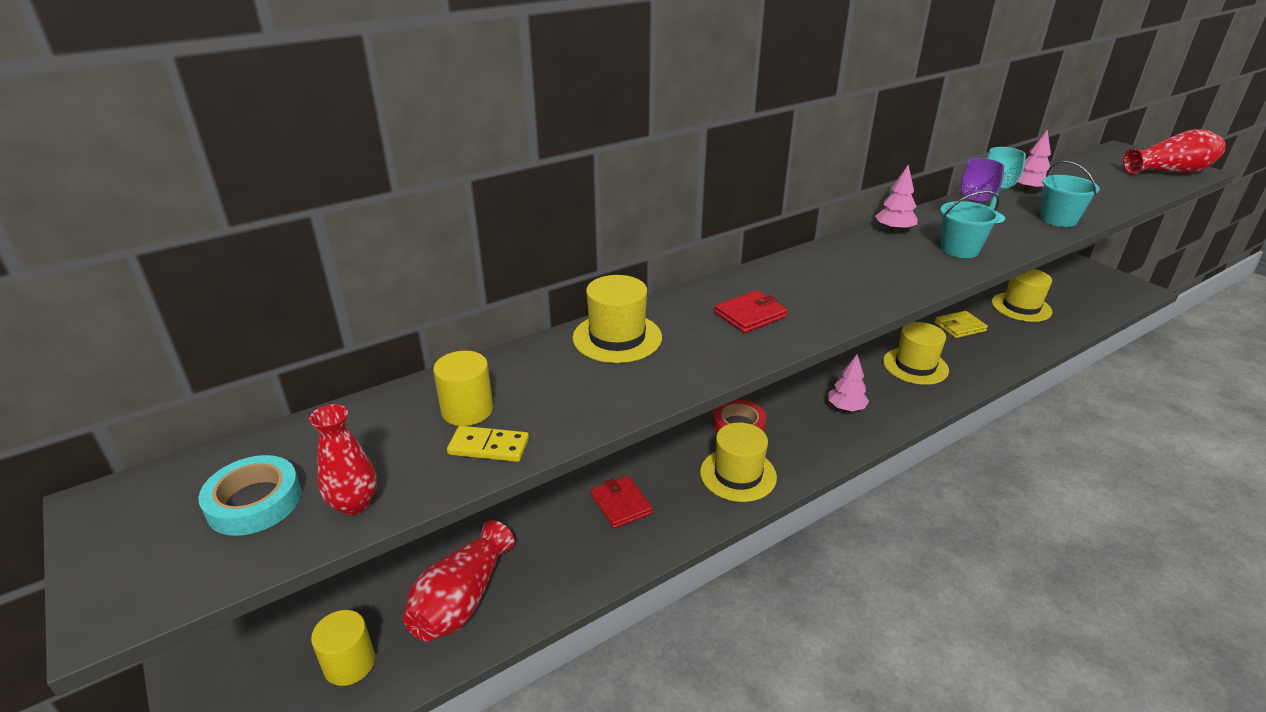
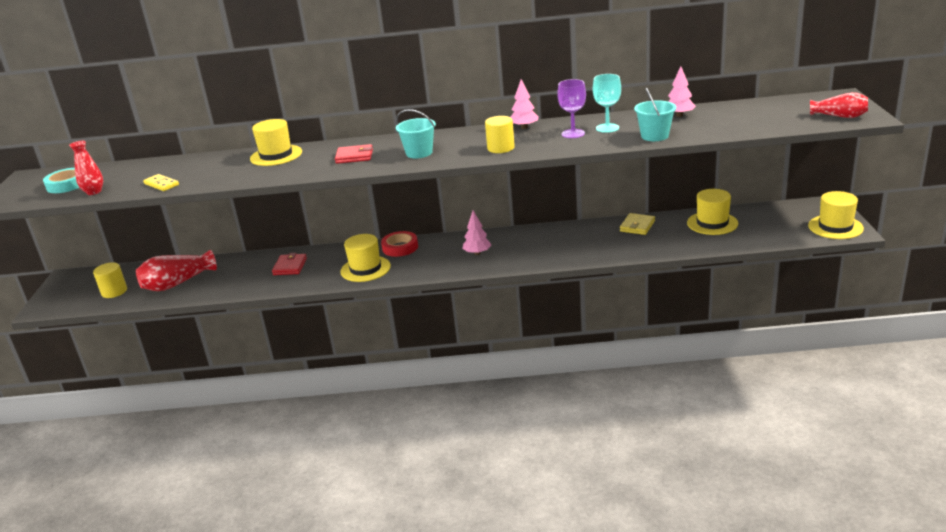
camera: 35 degrees right, 5 degrees down
(467, 410) = (173, 171): yellow cylinder -> yellow cylinder (501, 148)
(915, 366) = (562, 241): yellow hat -> yellow hat (835, 227)
(959, 249) = (542, 143): turquoise bucket -> turquoise bucket (419, 153)
(959, 327) = (637, 226): yellow wallet -> yellow wallet turned 75 degrees counterclockwise
(1170, 172) = (839, 116): red vase -> red vase, size x0.65

